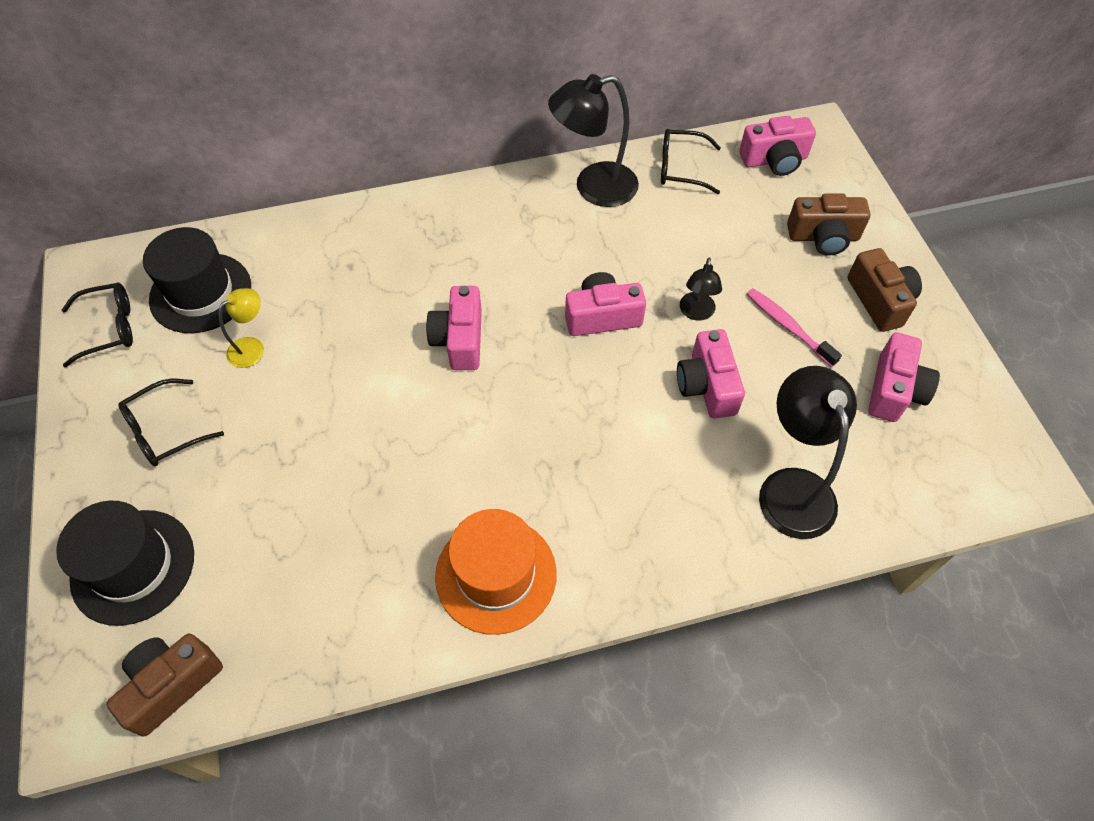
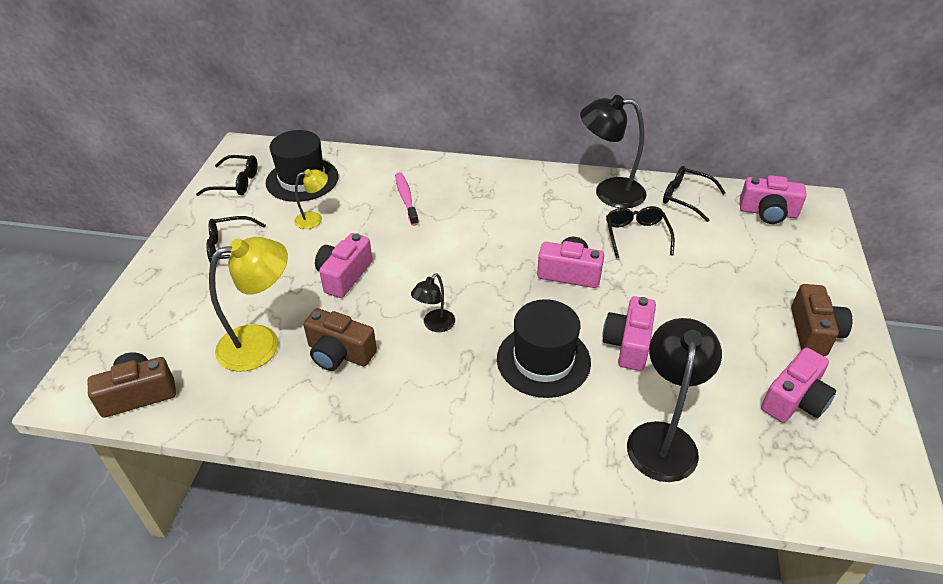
camera: 25 degrees right, 15 degrees down
(133, 566) = (162, 317): black hat -> black hat (543, 360)
(288, 550) = (261, 343): none -> yellow lamp
(459, 340) = (455, 256): pink camera -> pink camera (344, 275)
(496, 574) = (391, 411): orange hat -> none
(651, 239) = (636, 236): none -> black glasses
(696, 313) = (646, 293): black lamp -> black lamp (435, 325)
(788, 326) = (720, 325): pink toothbrush -> pink toothbrush (406, 198)
(823, 237) = (784, 274): brown camera -> brown camera (339, 353)

